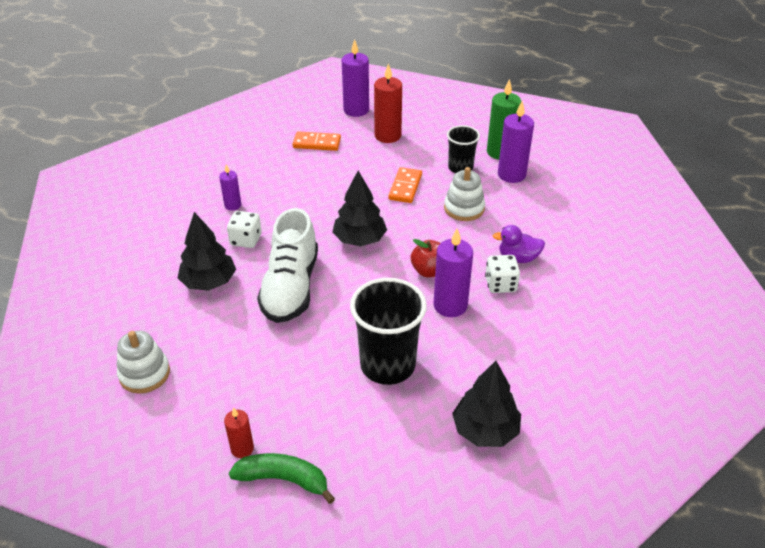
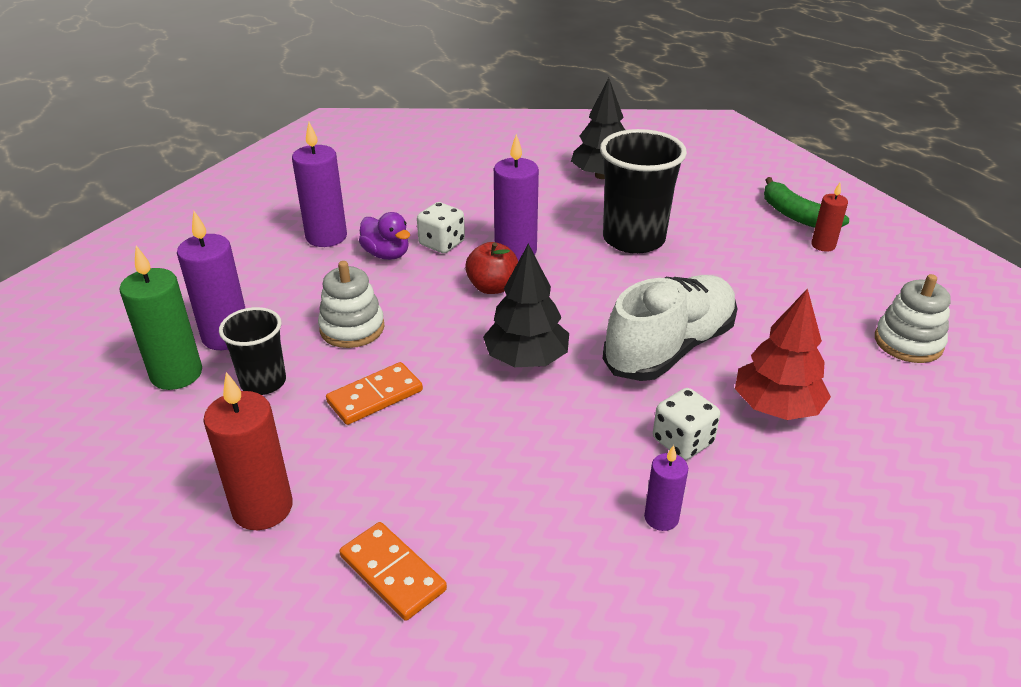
camera: 140 degrees left, 5 degrees down
(209, 282) = (776, 407): black tree -> red tree
(356, 110) = (217, 619): purple candle -> purple candle (326, 237)

